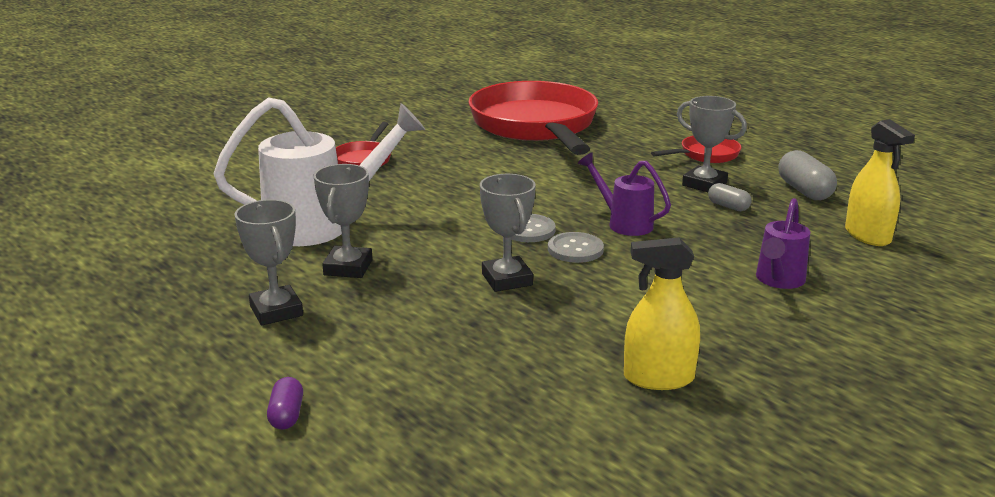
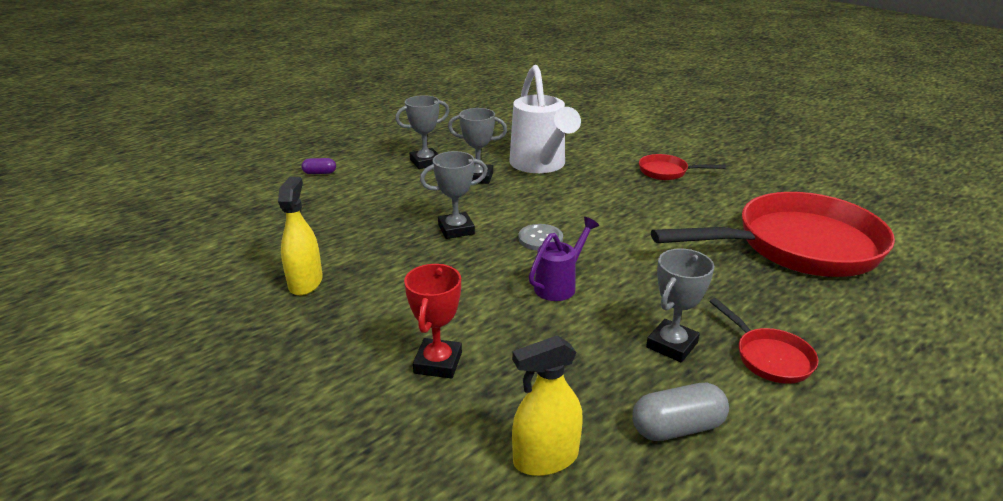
camera: 90 degrees right, 5 degrees up
(575, 249) = (505, 258): grey button -> none
(728, 206) = (612, 355): grey capsule -> none
(778, 281) = (438, 363): purple watering can -> red trophy

